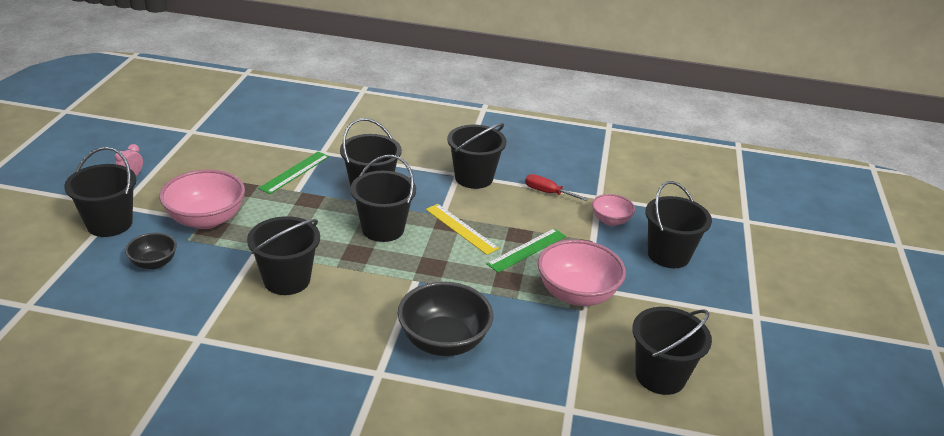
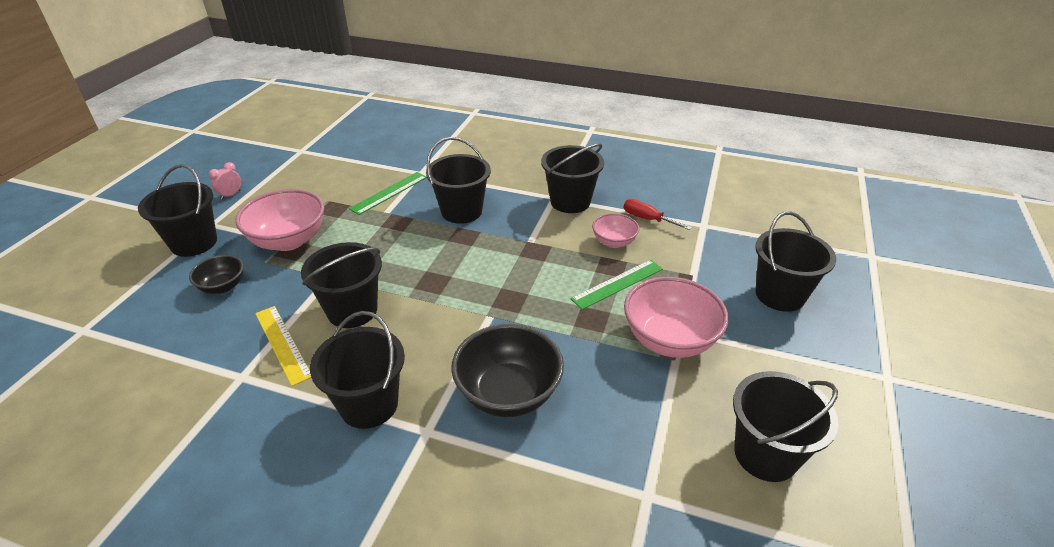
camera: 10 degrees right, 5 degrees up
(383, 229) = (465, 255): black bucket -> black bucket (369, 405)
(461, 228) = (549, 257): yellow ruler -> yellow ruler (283, 344)
(610, 220) = (714, 252): pink bowl -> pink bowl (614, 242)

